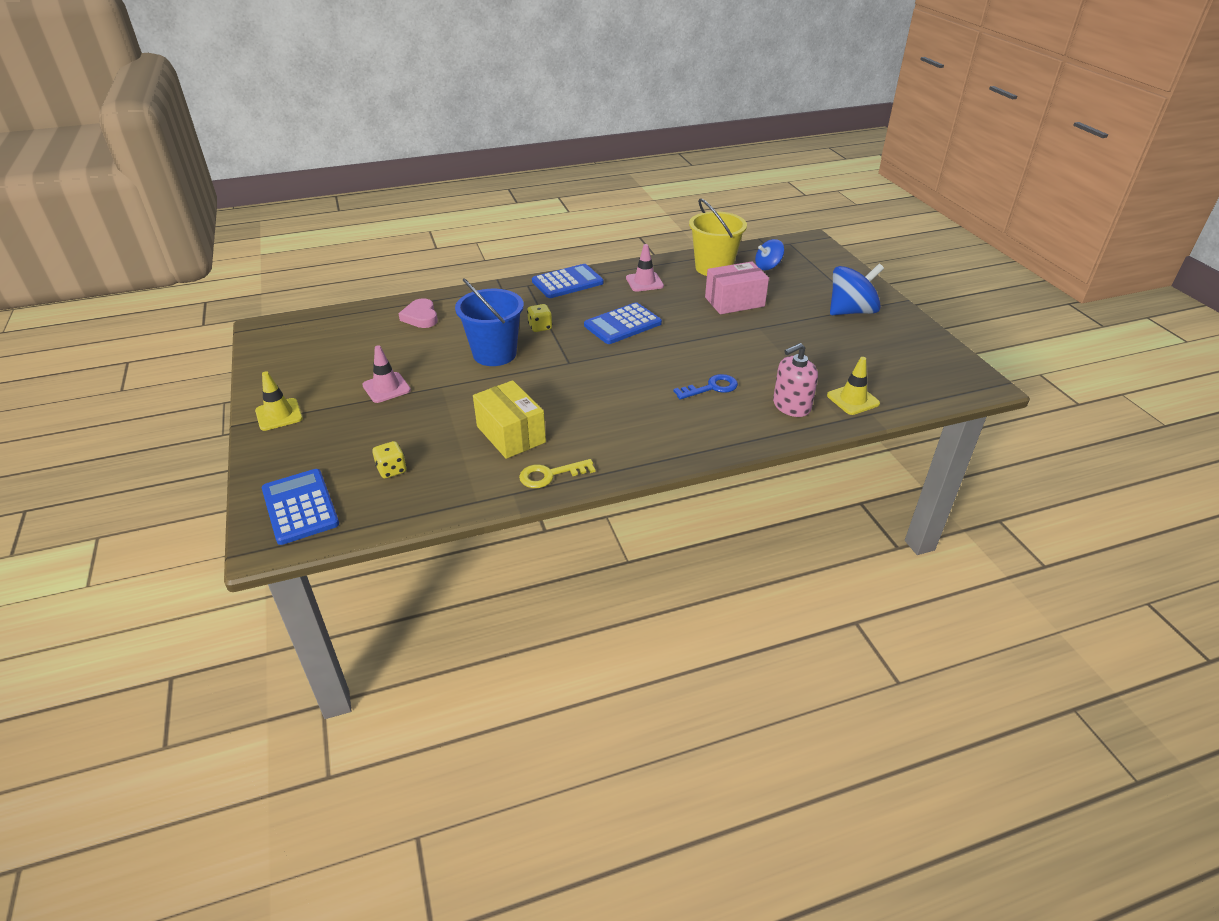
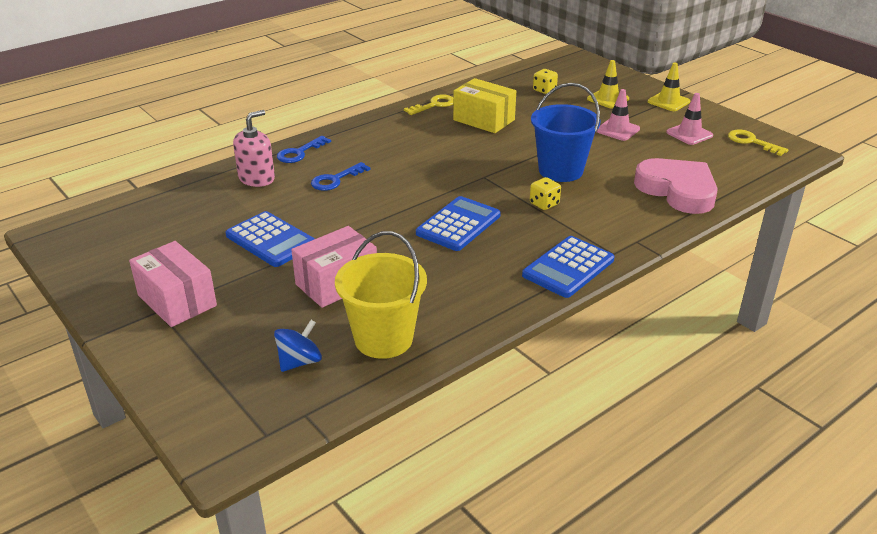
camera: 160 degrees right, 5 degrees down
(286, 347) = (751, 142): none -> yellow key
(300, 507) = (576, 68): blue calculator -> blue calculator (271, 240)
(421, 317) = (677, 190): pink heart -> pink heart, size x1.76
(644, 282) = (469, 290): pink traffic cone -> pink traffic cone (689, 134)
(741, 431) = (299, 153): none -> blue key
(851, 311) = (177, 300): blue spinning top -> pink box
(853, 399) = (196, 194): yellow traffic cone -> yellow traffic cone (608, 99)

